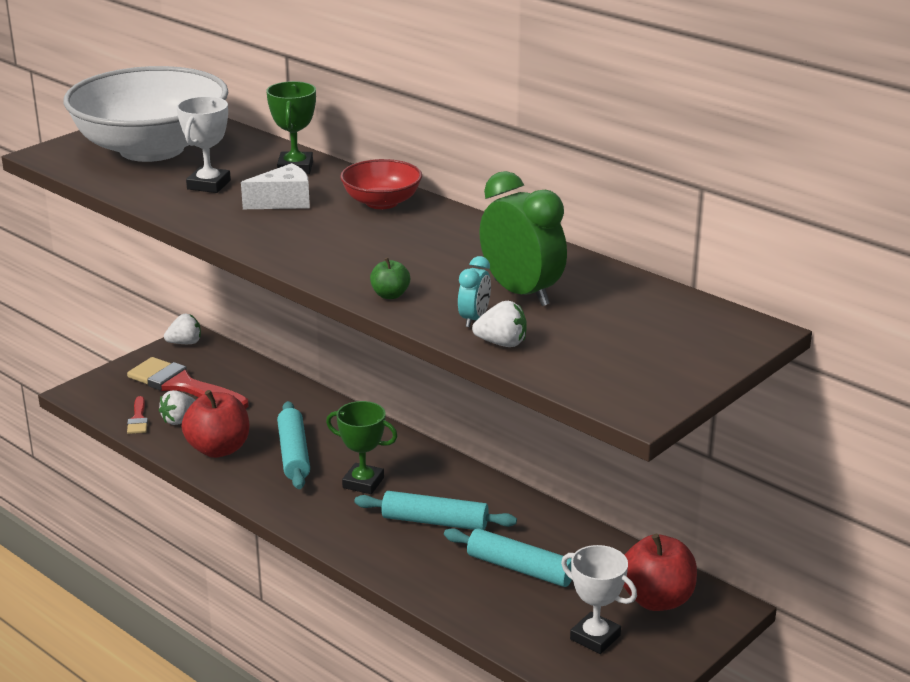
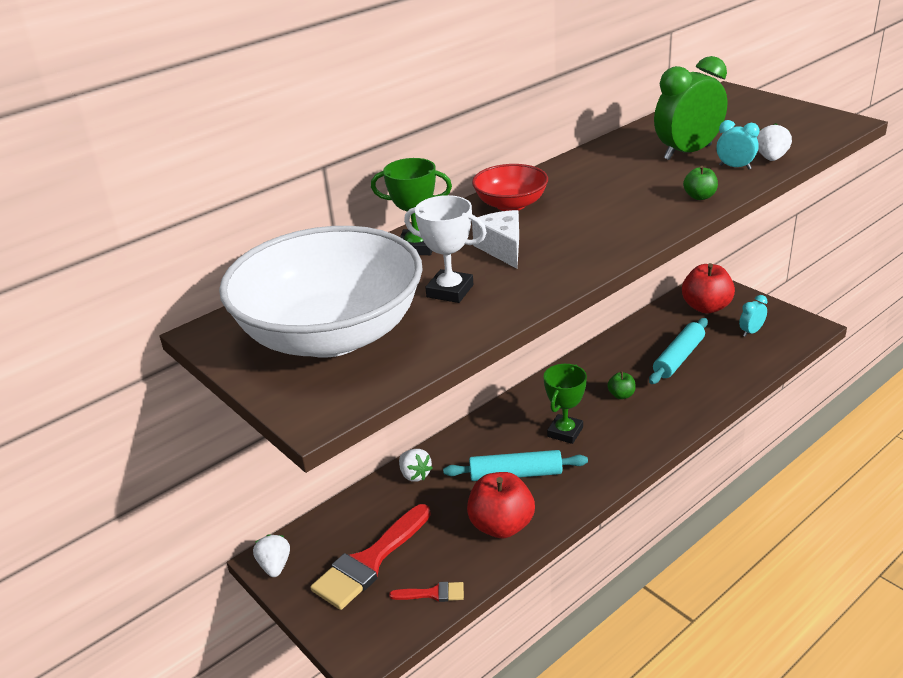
camera: 80 degrees left, 5 degrees up
(179, 420) = (441, 559): white strawberry -> white strawberry (415, 475)
(435, 521) = (621, 395): turquoise rolling pin -> green apple
(595, 637) = (751, 332): white trophy -> turquoise clock

